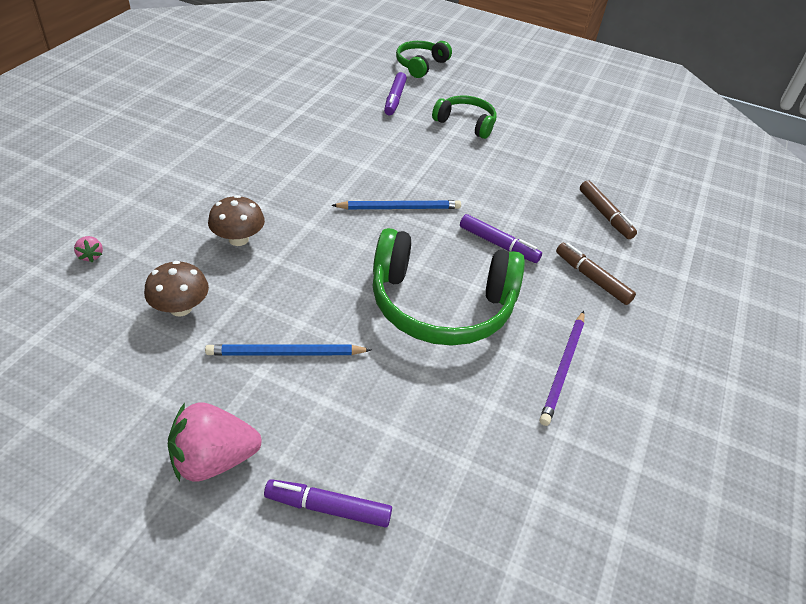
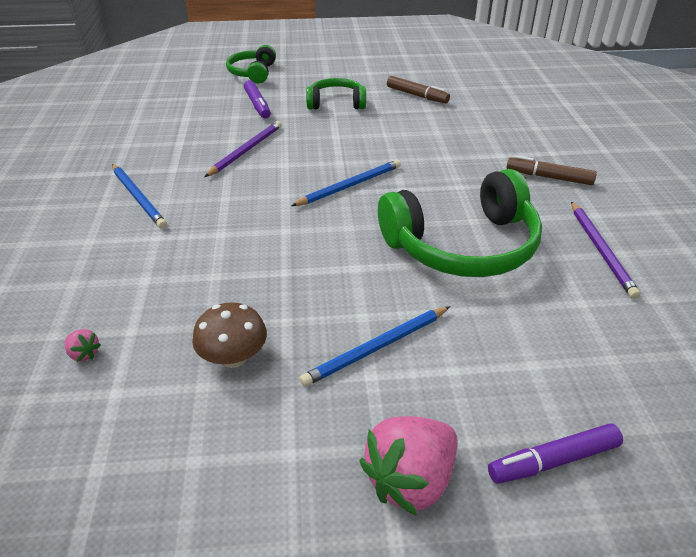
camera: 25 degrees left, 5 degrees down
(227, 148) = (138, 197): none -> blue pencil
(238, 239) = (230, 270): brown mushroom -> none
(345, 139) = (246, 150): none -> purple pencil
(498, 244) = (457, 181): purple marker -> none
(605, 215) = (509, 130): brown marker -> brown marker (417, 95)

